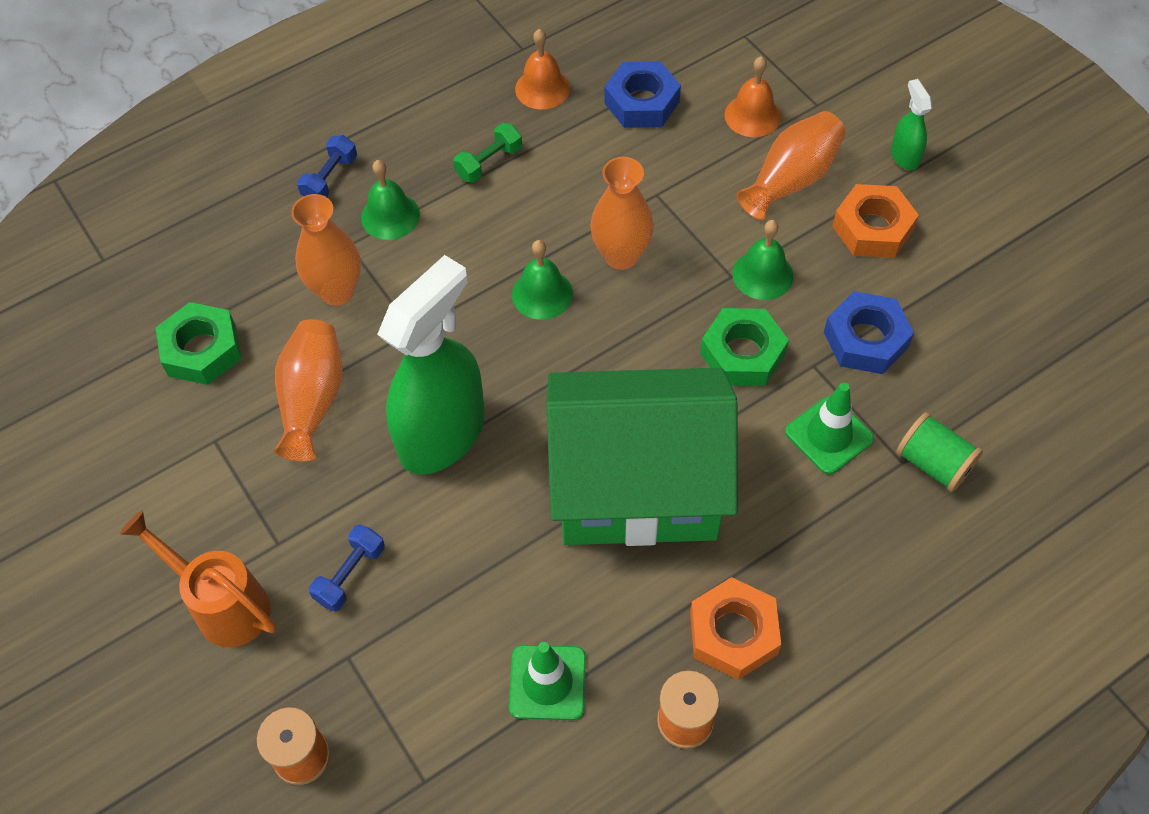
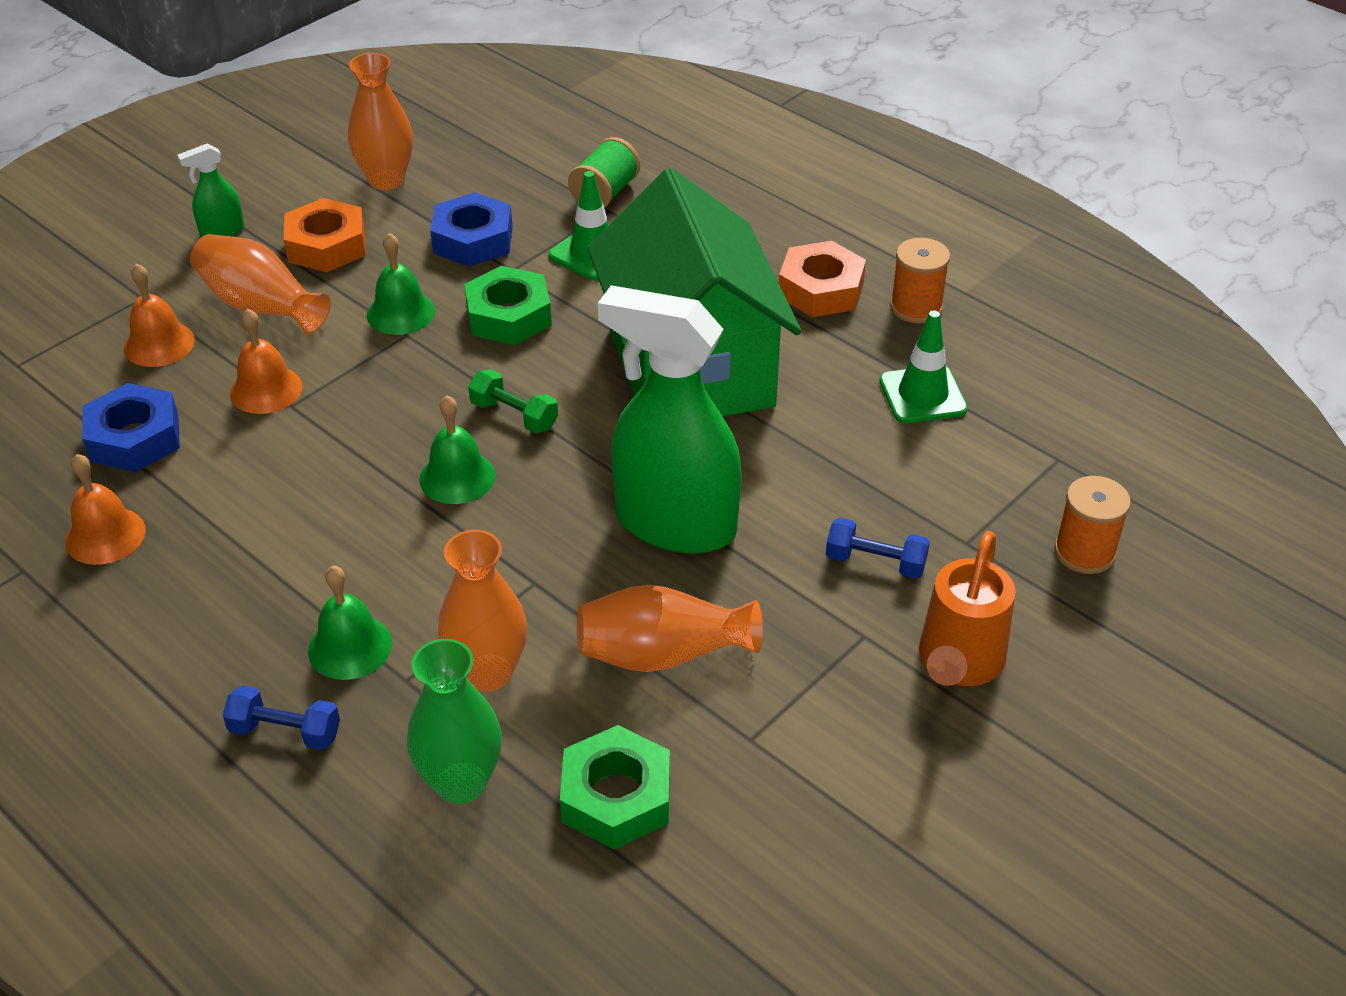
camera: 105 degrees left, 15 degrees down
(251, 266) = (461, 782): none -> green vase
(489, 162) = (246, 564): green dumbbell -> green dumbbell (514, 415)
(621, 256) = (389, 421): orange vase -> orange vase (386, 180)
(679, 179) = (266, 389): none -> orange bell

